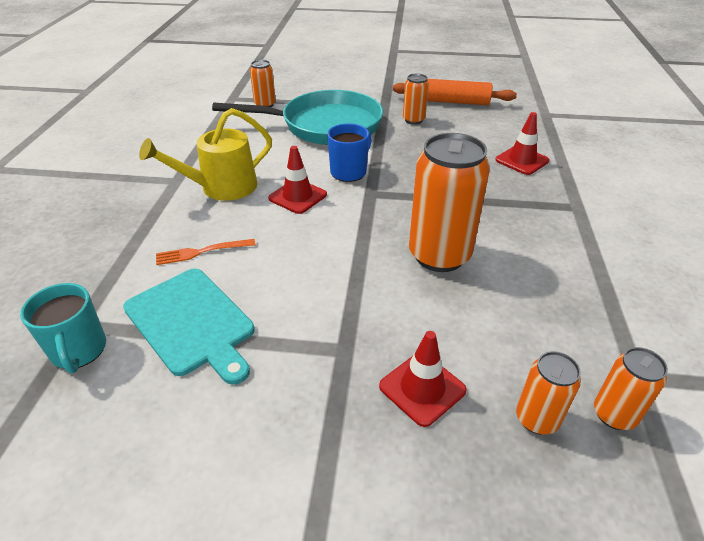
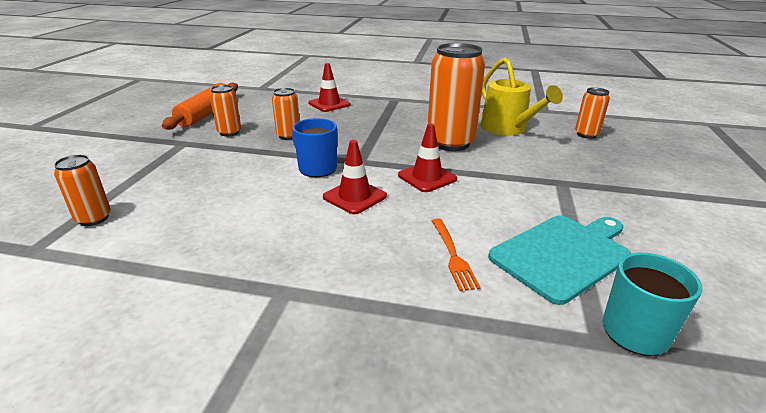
camera: 85 degrees left, 10 degrees down
(222, 187) = (319, 247): yellow watering can -> yellow watering can (507, 129)
(325, 126) = (203, 177): turquoise pan -> none
(422, 388) = (582, 160): red traffic cone -> red traffic cone (427, 177)
(614, 414) = (572, 119): orange can -> orange can (288, 136)

